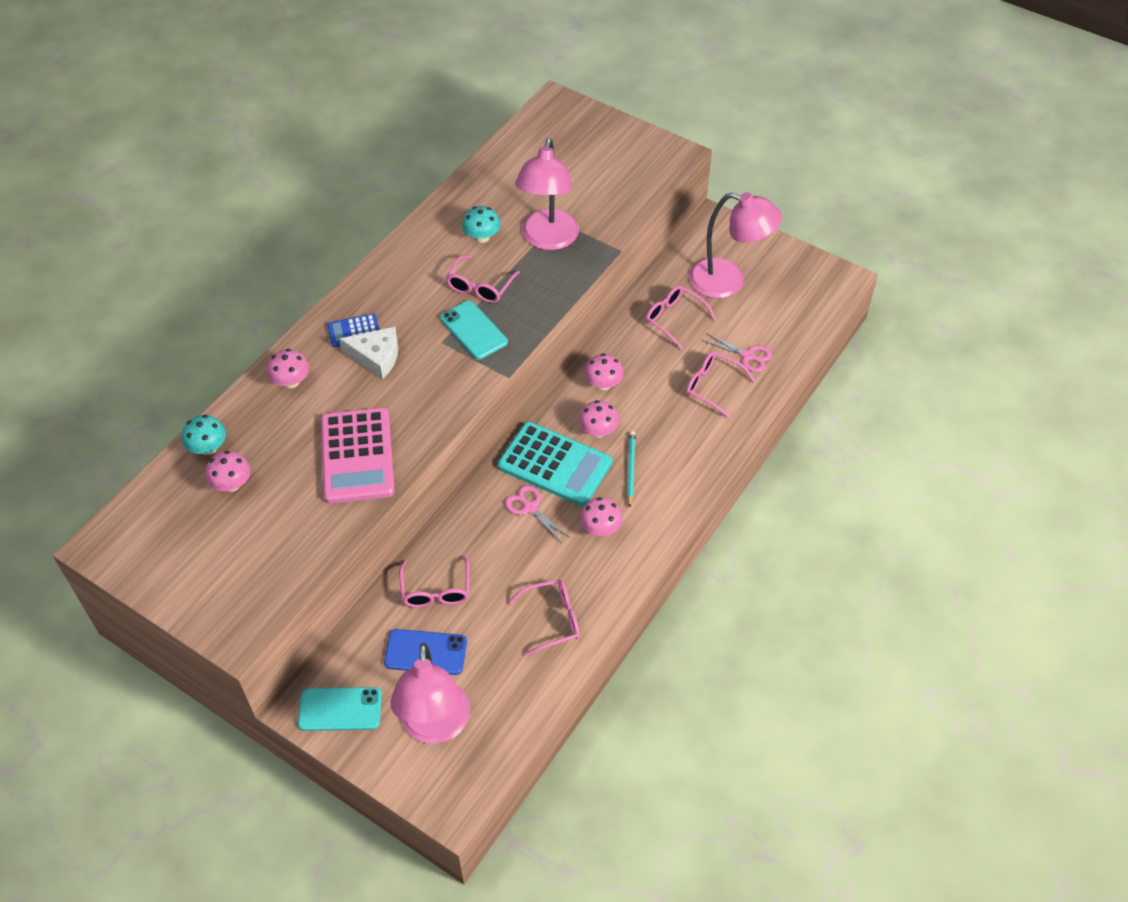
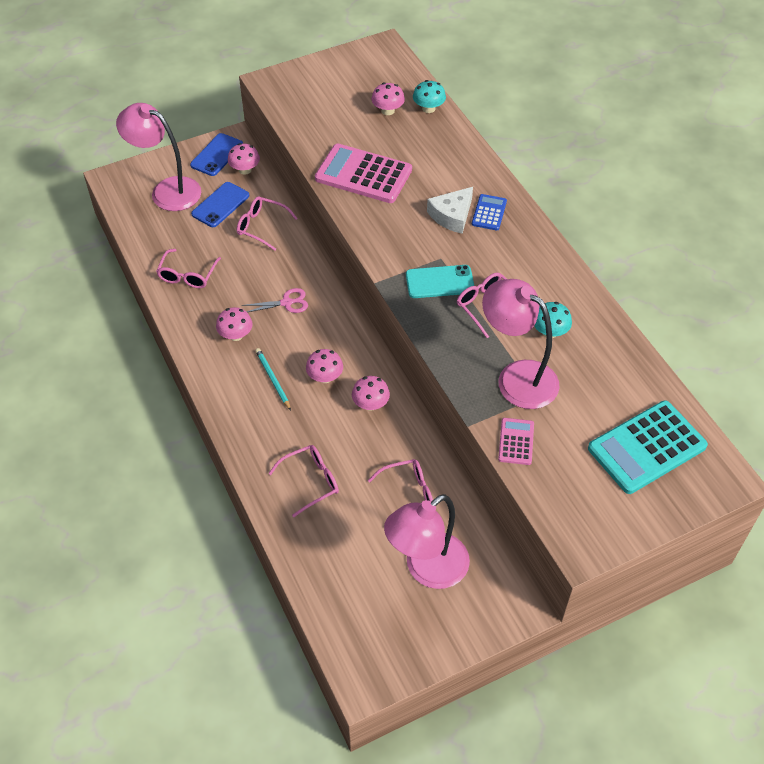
camera: 120 degrees right, 0 degrees up
(291, 381) = (460, 164): pink mushroom -> pink mushroom (245, 170)
(340, 709) = (217, 155): turquoise phone -> blue phone
(555, 464) = (313, 334): turquoise calculator -> turquoise calculator (646, 447)
(613, 217) = (516, 441): none -> pink calculator
(630, 469) = (273, 379): turquoise pencil -> turquoise pencil turned 150 degrees counterclockwise
(748, 356) = (325, 530): pink scissors -> none

